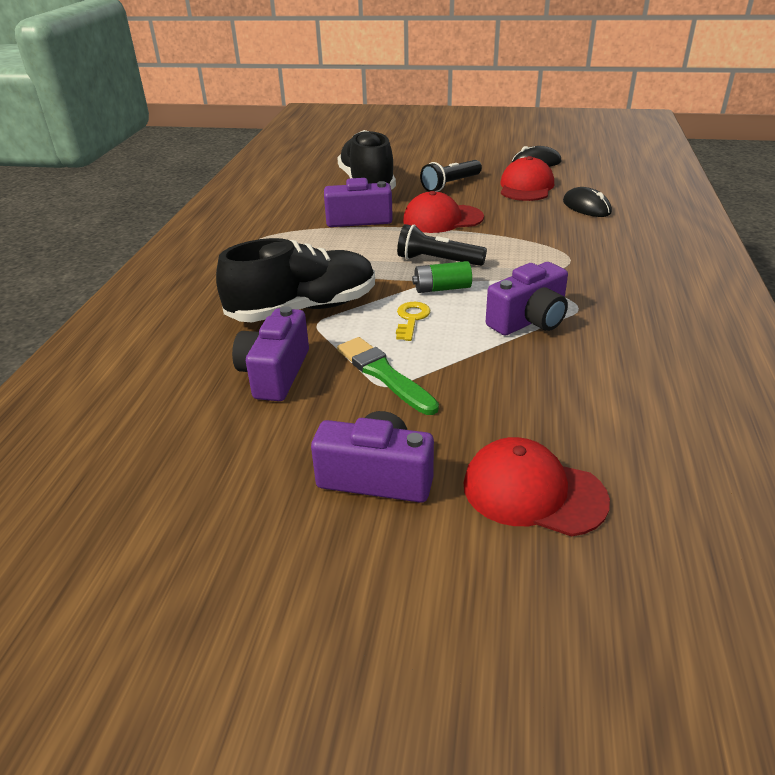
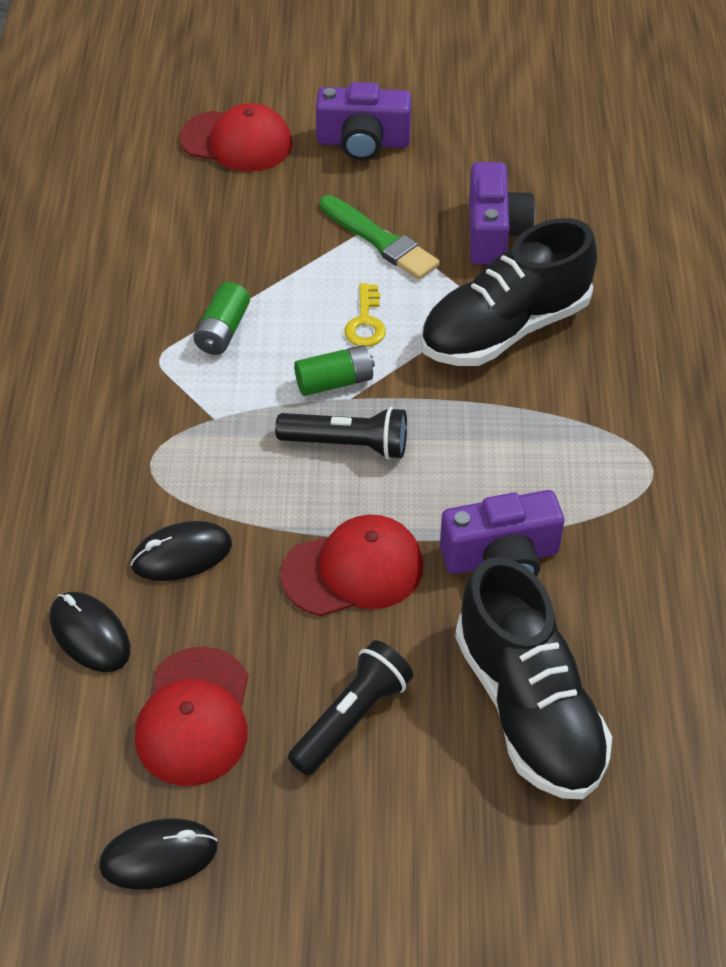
camera: 170 degrees right, 15 degrees up
(529, 320) = (223, 330): purple camera -> green battery
(541, 227) = (182, 555): none -> black mouse

